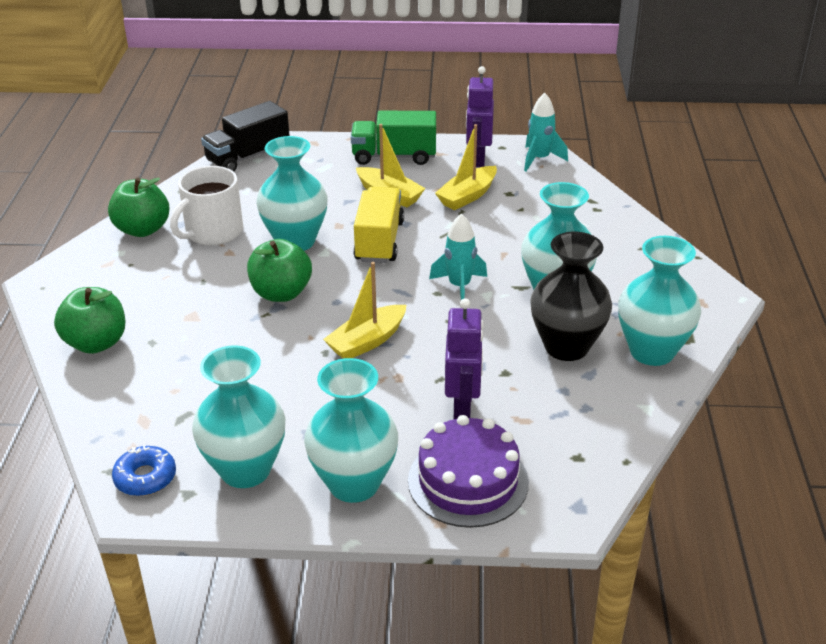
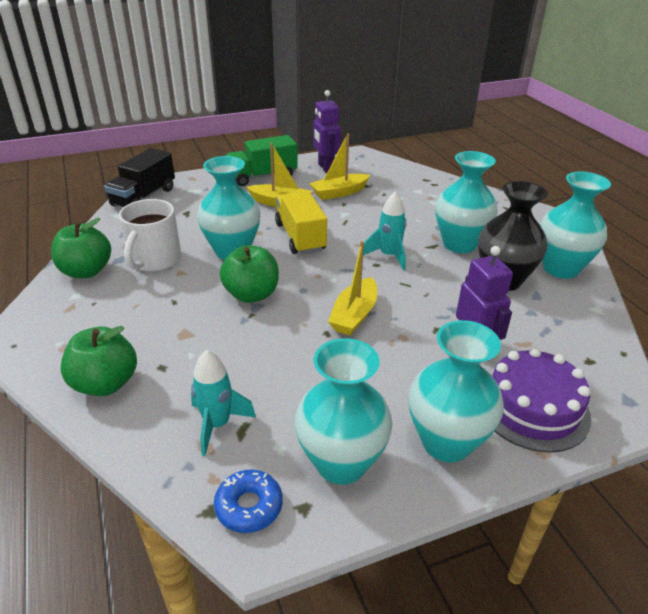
camera: 25 degrees left, 0 degrees up
(467, 196) = (339, 193): yellow boat -> yellow boat turned 45 degrees clockwise
(539, 159) = (368, 160): turquoise rocket -> turquoise rocket (217, 424)

